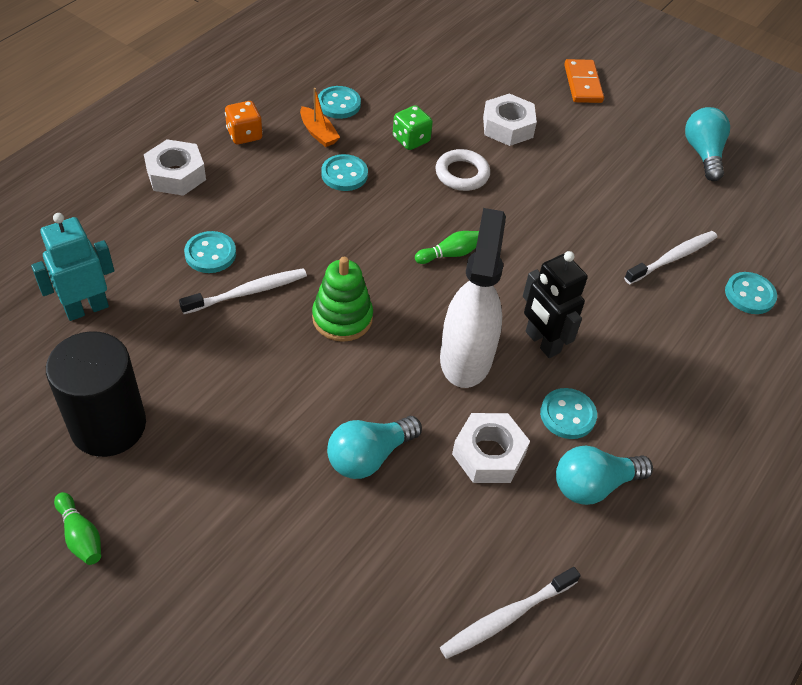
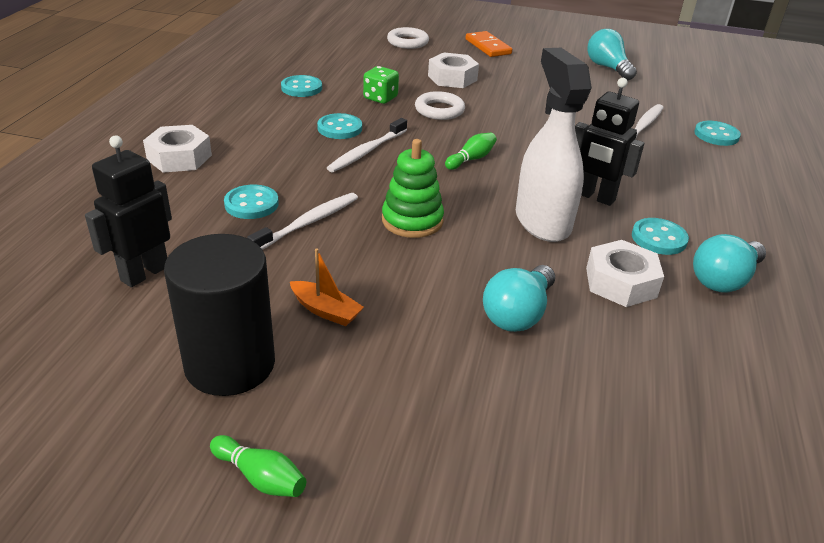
camera: 20 degrees left, 15 degrees down
(86, 308) = (144, 273): turquoise robot -> black robot
(244, 135) = (229, 120): orange dice -> none
(318, 133) = (296, 108): orange boat -> orange boat (325, 310)
(494, 55) = (407, 42): none -> white ring
(507, 617) = (748, 401): white toothbrush -> white toothbrush (367, 151)

